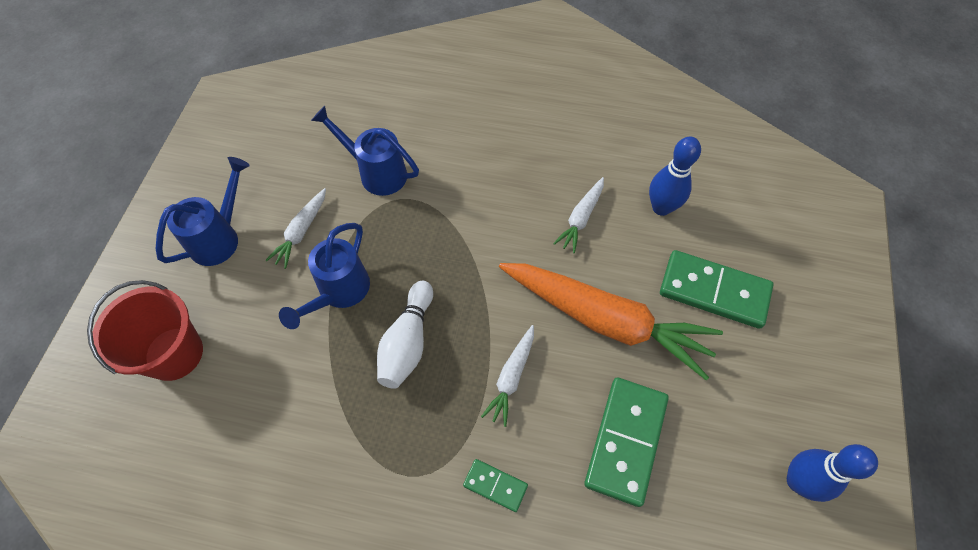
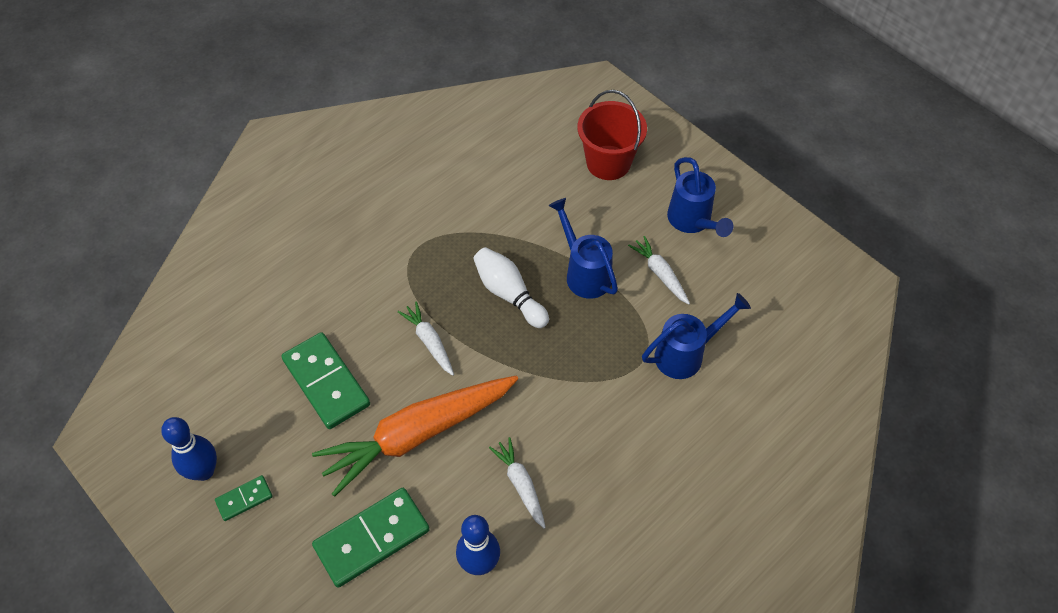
camera: 125 degrees right, 5 degrees down
(495, 485) = (369, 289): green domino -> green domino (244, 499)

